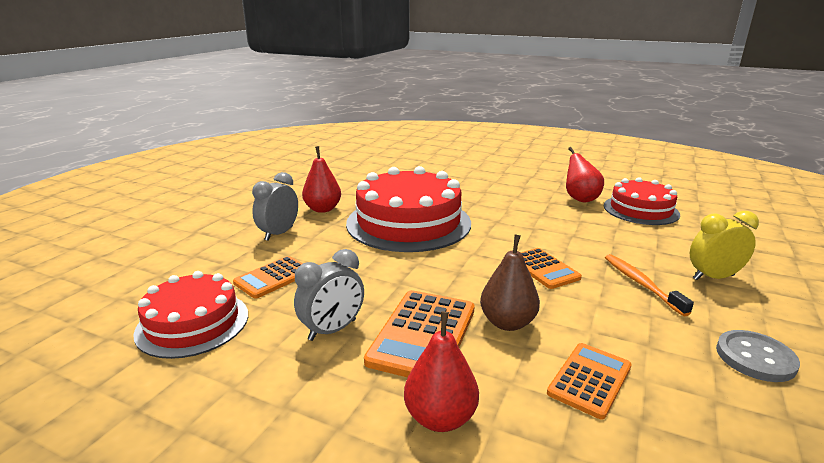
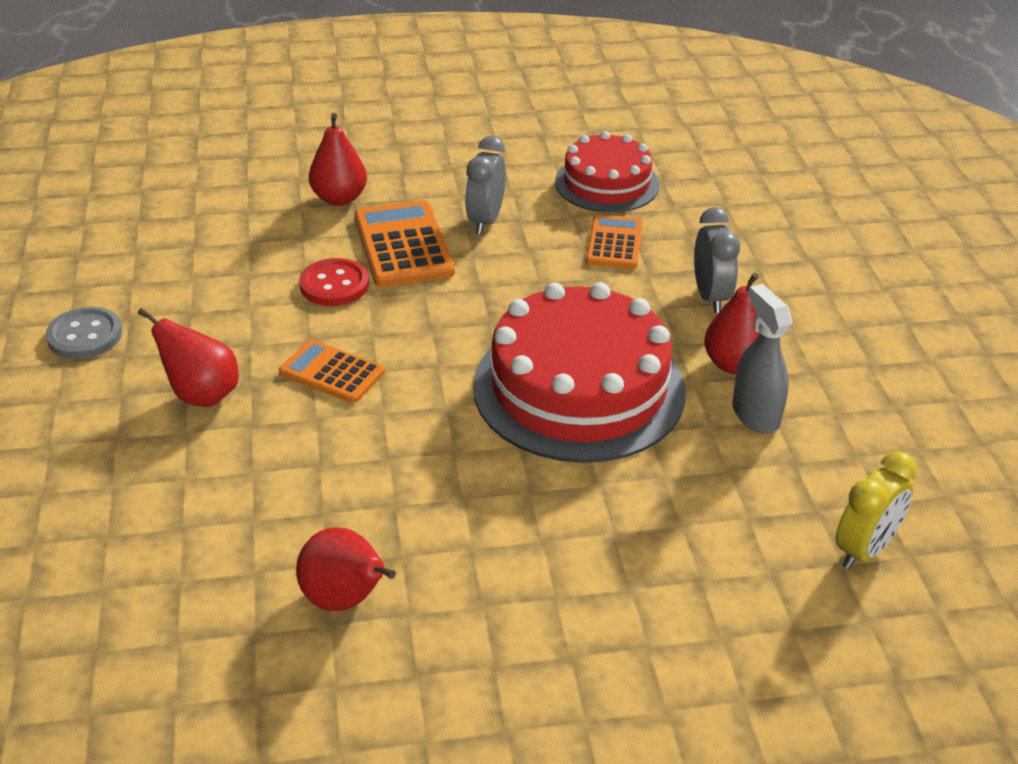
camera: 145 degrees right, 15 degrees up
(346, 195) = (755, 414): none -> grey spray bottle
(507, 323) = (334, 285): brown pear -> red button
(590, 380) = (238, 261): orange calculator -> none
(640, 210) = (216, 606): red cake -> none
(641, 284) = (202, 395): orange toothbrush -> red pear
(713, 277) = (104, 446): yellow clock -> yellow clock (864, 550)

